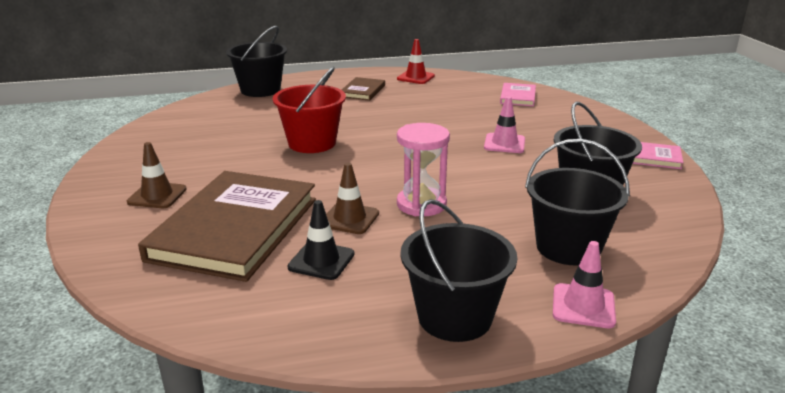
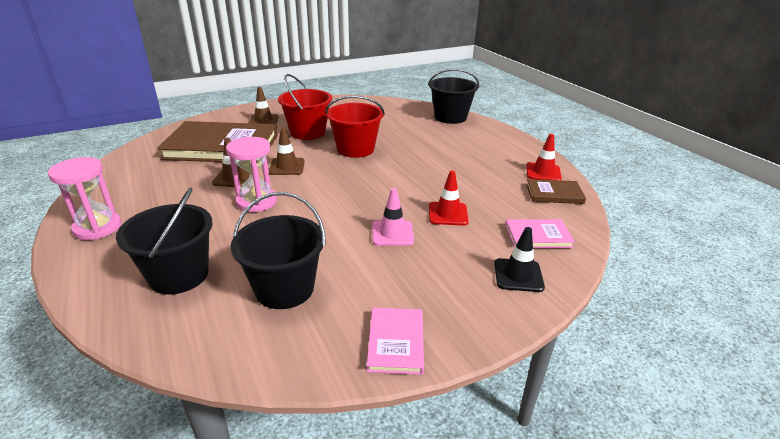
camera: 75 degrees right, 5 degrees up
(235, 166) = (308, 132): none -> red bucket
(321, 261) = (179, 176): black traffic cone -> black traffic cone (518, 275)
(336, 184) = (287, 167): none -> brown traffic cone
(362, 91) = (481, 153): brown book -> brown book (554, 194)
(455, 317) = (97, 227): black bucket -> pink hourglass
(476, 119) = (448, 214): none -> red traffic cone
(583, 306) = (88, 283): pink traffic cone -> none

